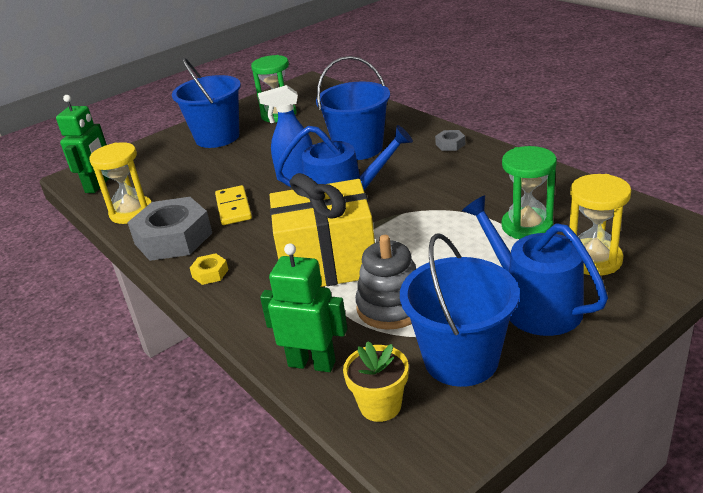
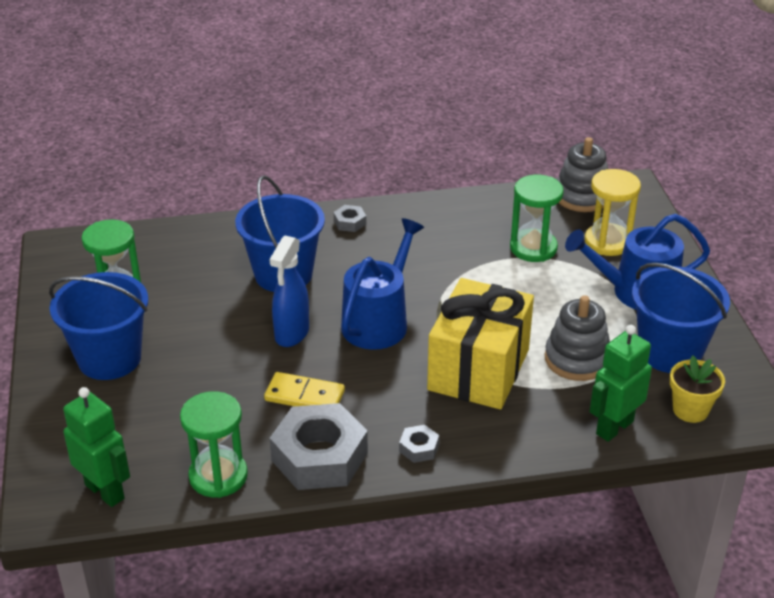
camera: 65 degrees left, 5 degrees up
(131, 212) = (218, 476): yellow hourglass -> green hourglass
(210, 273) = (419, 448): yellow nut -> grey nut
(646, 220) = (582, 196): none -> grey stacking toy

